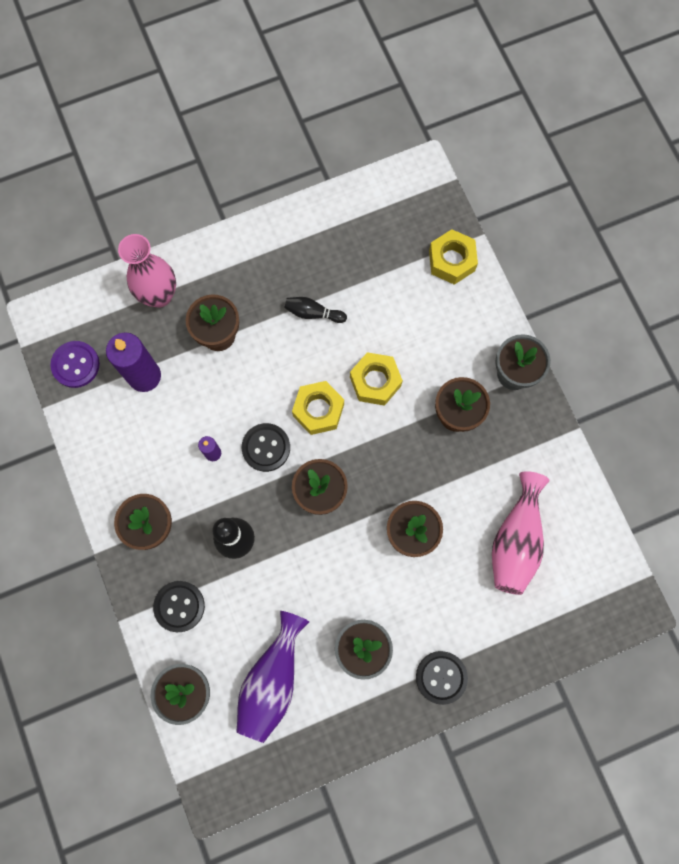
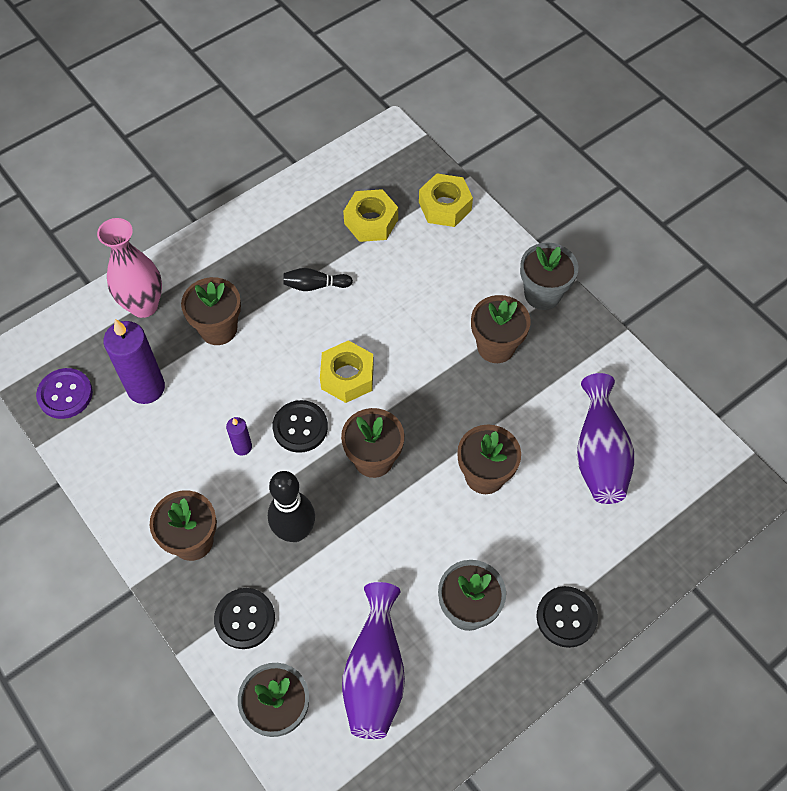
camera: 15 degrees left, 15 degrees down
(375, 381) = (400, 335): yellow nut -> yellow nut (371, 221)
(515, 540) = (599, 454): pink vase -> purple vase

